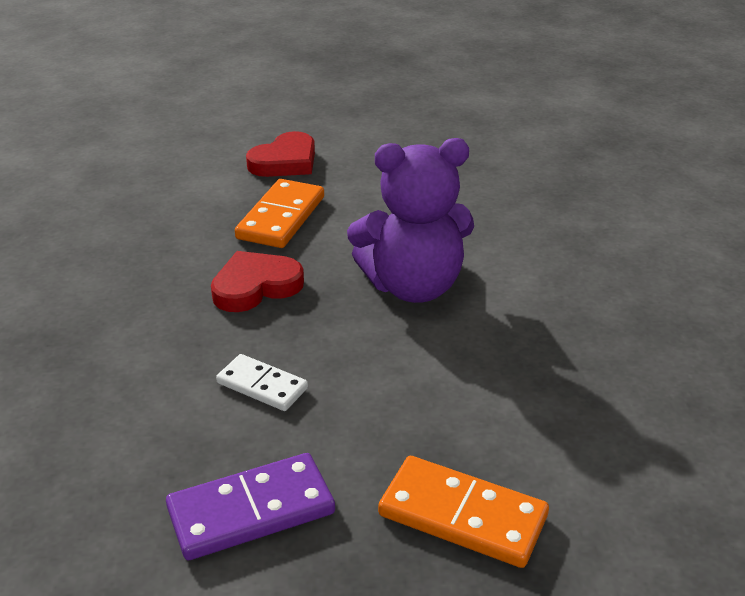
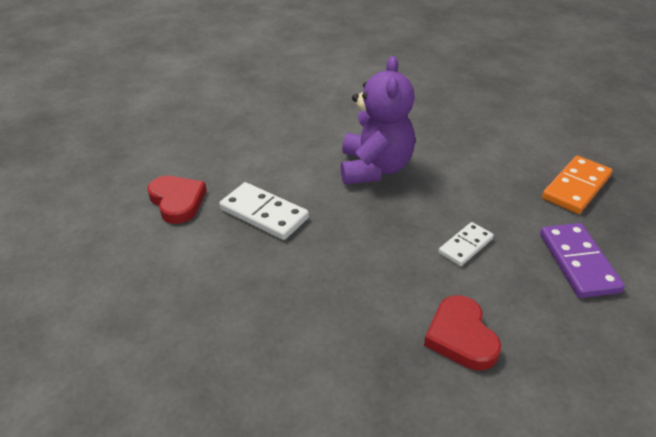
camera: 75 degrees left, 5 degrees up
(255, 286) = (352, 237): red heart -> red heart (461, 337)
(281, 218) = (264, 214): orange domino -> white domino

